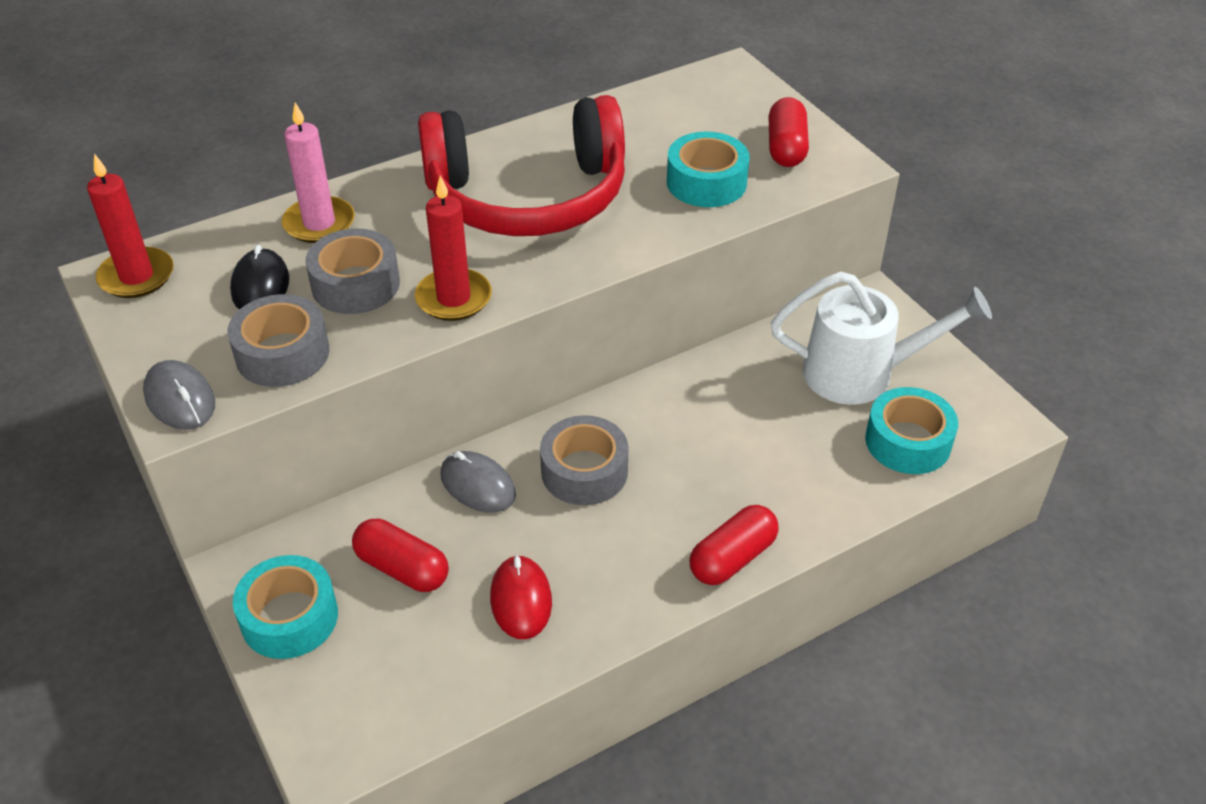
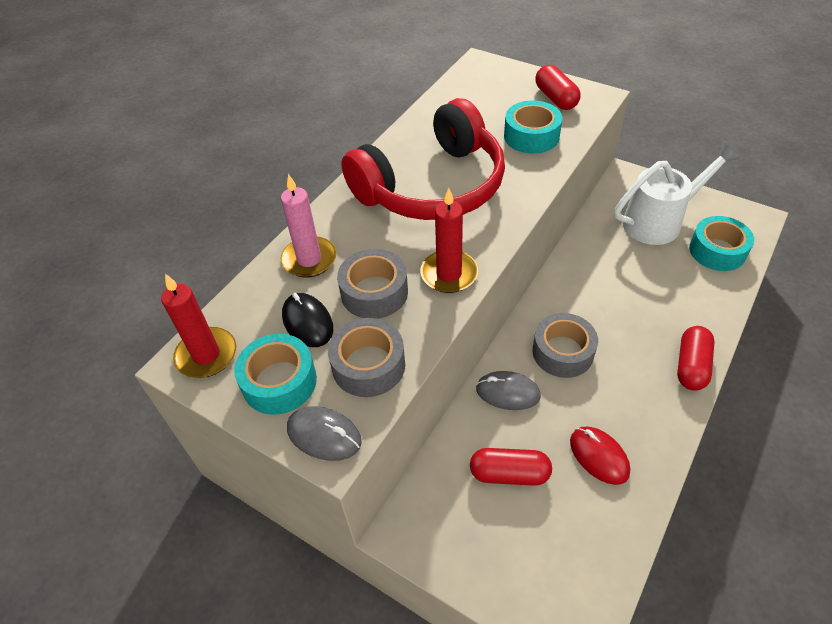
camera: 25 degrees left, 5 degrees up
(289, 617) = (466, 549): turquoise tape -> turquoise tape (279, 382)

